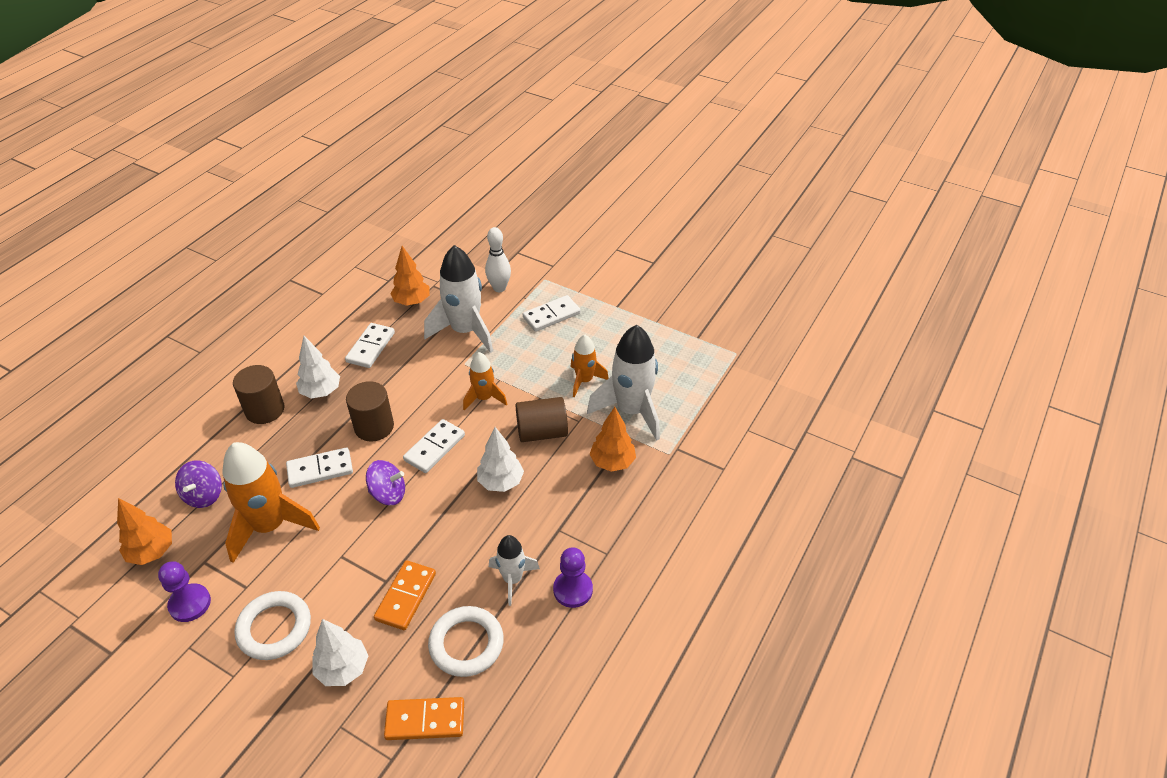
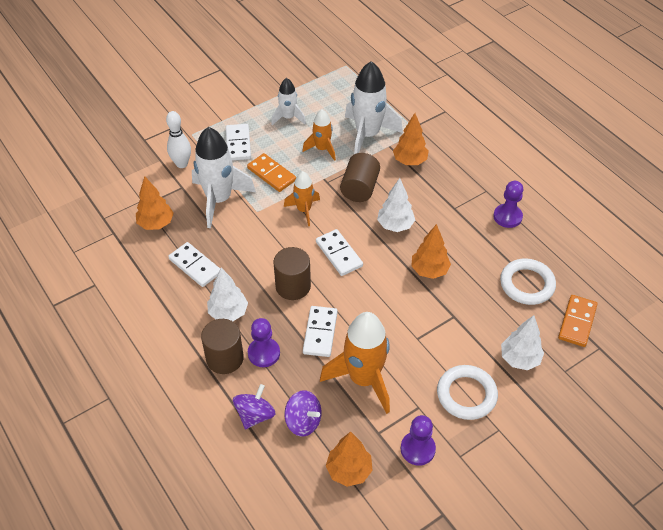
camera: 65 degrees left, 5 degrees up
(279, 435) = (264, 353): none -> purple pawn
(388, 494) = (370, 294): purple spinning top -> purple spinning top (255, 415)
(406, 597) = (473, 307): orange domino -> orange domino (271, 174)
(446, 536) = (429, 270): none -> orange tree
(512, 579) = (485, 245): white rocket -> white rocket (288, 118)

